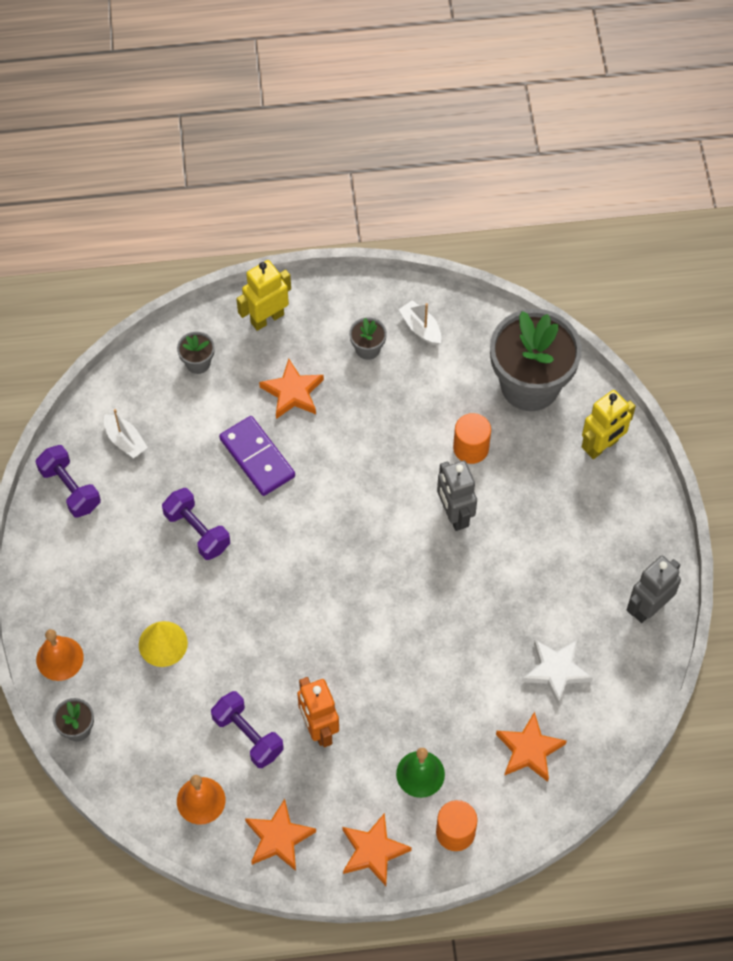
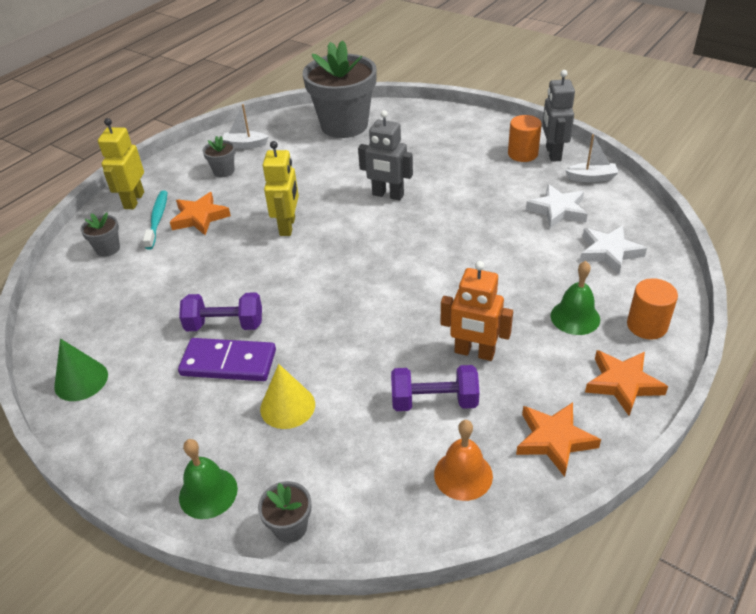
camera: 45 degrees left, 20 degrees down
(59, 658) = (208, 493): orange bell -> green bell
(70, 489) = (81, 380): purple dumbbell -> green cone
(125, 441) = (98, 322): white boat -> white boat (591, 178)
(257, 457) = (218, 260): purple domino -> purple domino (228, 362)
(261, 362) = (157, 219): none -> turquoise toothbrush
(471, 448) = (352, 166): orange cylinder -> orange cylinder (522, 154)
(529, 750) = (609, 252): orange star -> white star
(602, 446) = (421, 120): yellow robot -> yellow robot (288, 226)

